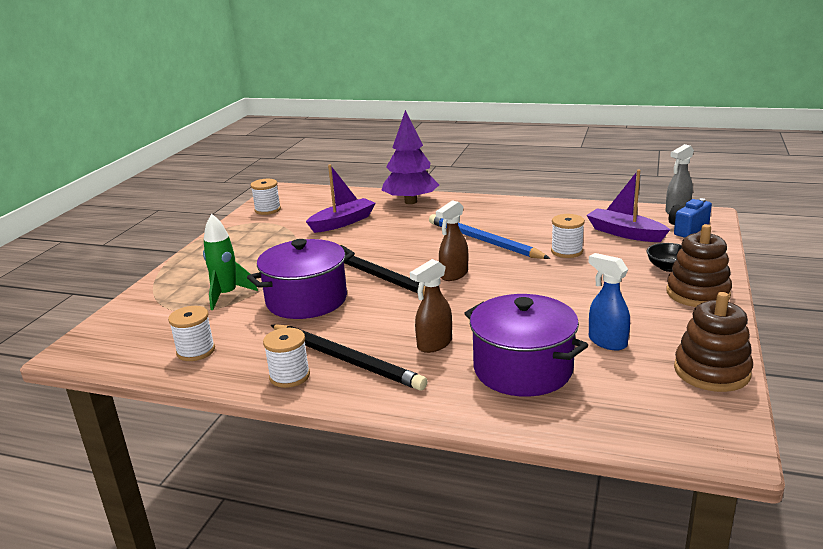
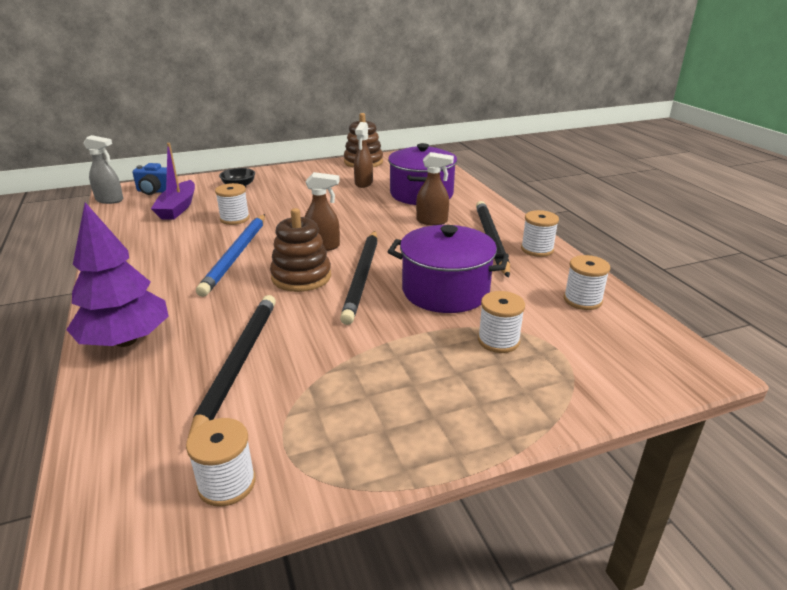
camera: 130 degrees left, 5 degrees up
(227, 295) = (498, 341): green rocket -> white spool
(343, 222) = (238, 363): purple boat -> black pencil
(607, 342) = (363, 183): blue spray bottle -> brown spray bottle
(697, 293) = (274, 175): brown stacking toy -> brown stacking toy (301, 277)

